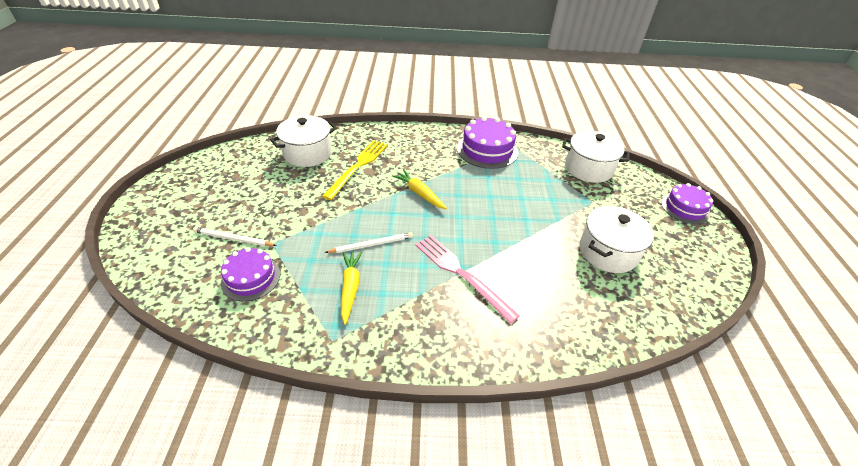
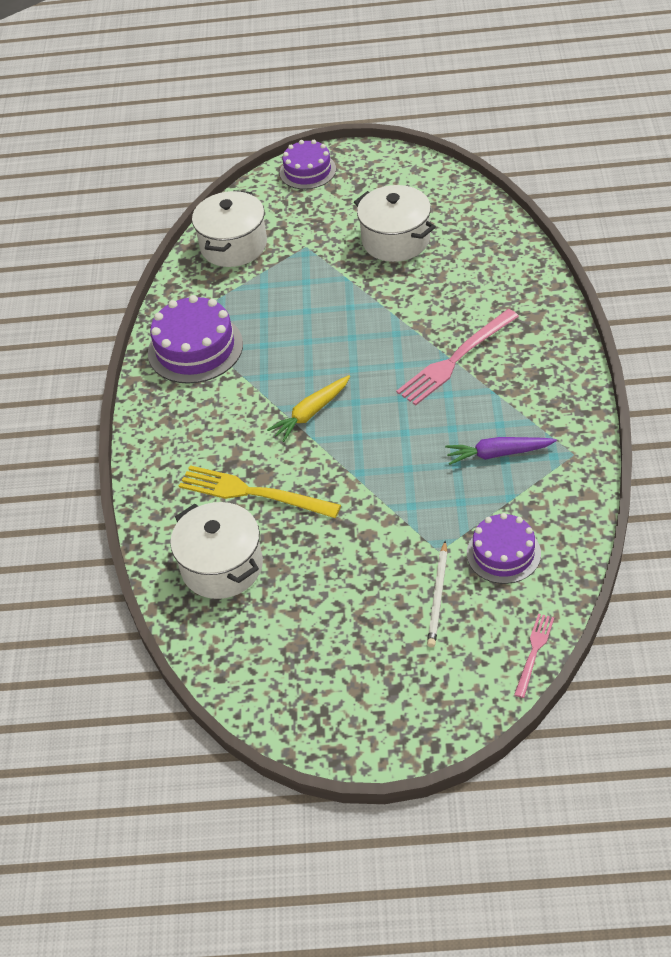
camera: 85 degrees left, 5 degrees up
(154, 283) = (534, 652): none -> pink fork
(350, 288) = (498, 454): yellow carrot -> purple carrot
(371, 244) = (422, 447): white pencil -> none

